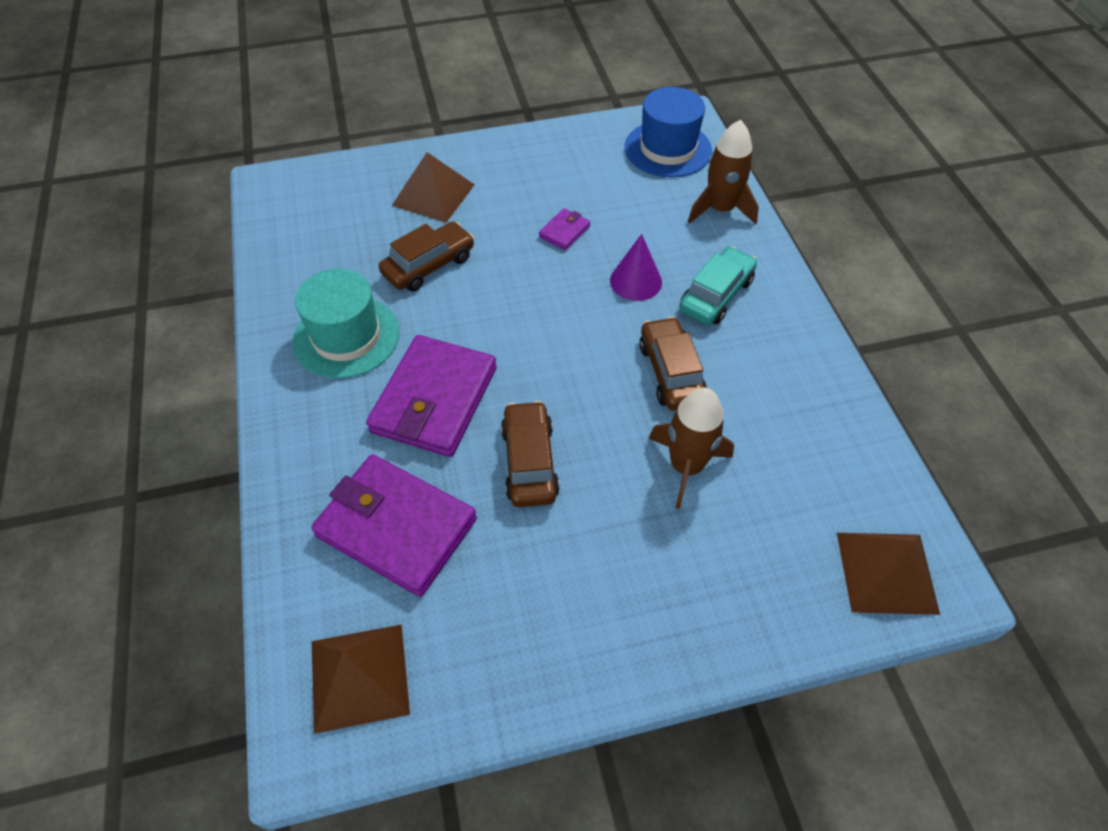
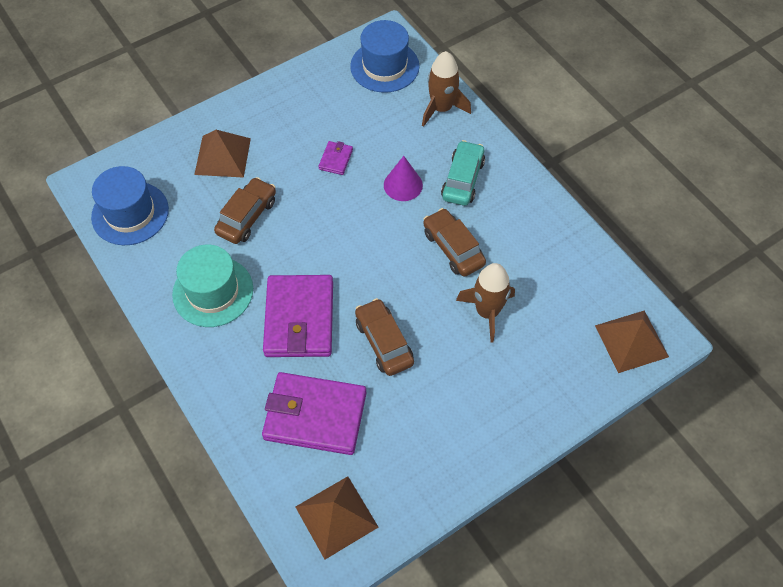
camera: 20 degrees left, 5 degrees up
(299, 226) = (130, 213): none -> blue hat

